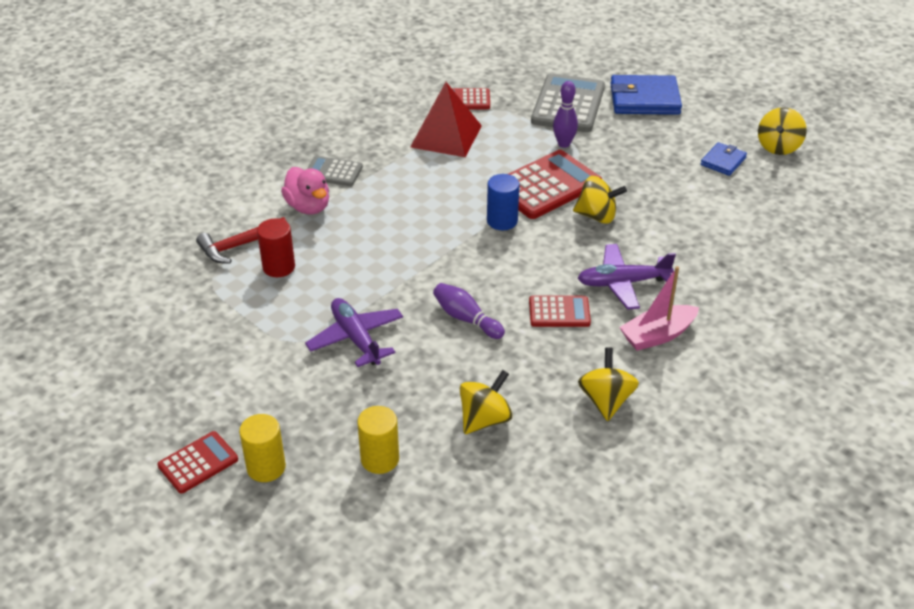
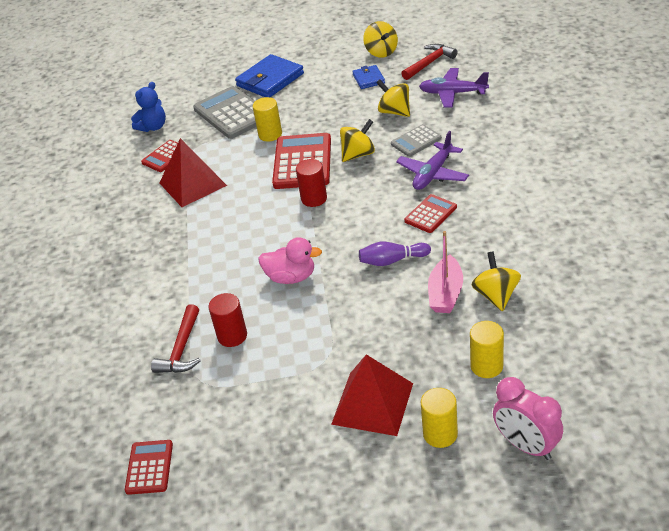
camera: 45 degrees left, 0 degrees up
(198, 463) = (399, 474): red calculator -> red calculator (149, 467)
(269, 401) = (372, 403): none -> red pyramid
(297, 539) = (526, 445): none -> pink clock
(308, 207) = (183, 290): pink duck -> pink duck (291, 277)
(333, 172) = (159, 259): grey calculator -> grey calculator (416, 141)
(356, 338) = (355, 326): purple plane -> purple plane (452, 93)
(497, 70) = (153, 127): none -> blue teddy bear
(502, 221) = (314, 199): blue cylinder -> red cylinder
(564, 144) = (270, 134): purple bowling pin -> yellow cylinder
(606, 400) = (530, 232): yellow spinning top -> yellow spinning top (394, 112)
(657, 335) = (494, 182): pink boat -> pink boat (445, 293)
(802, 190) = (429, 63): none -> red hammer

